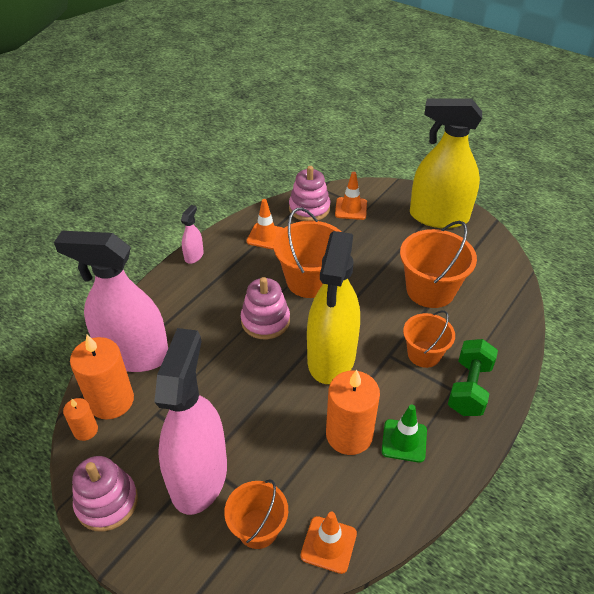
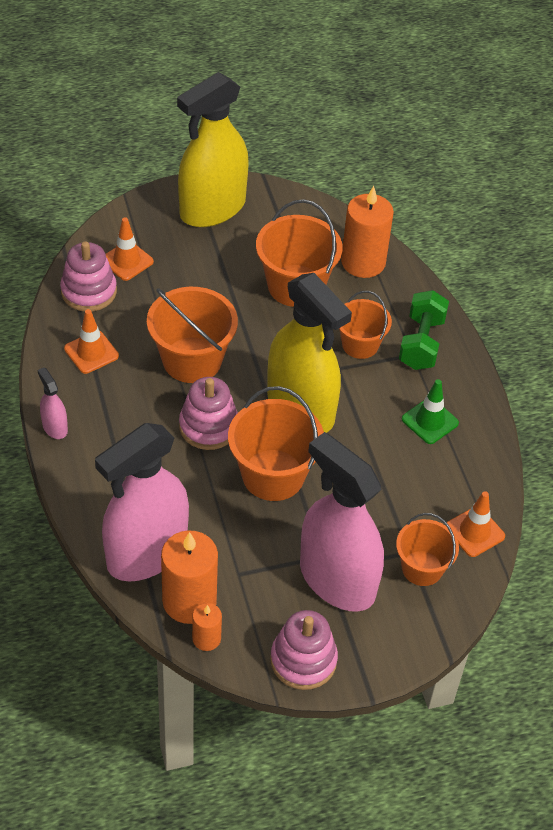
camera: 55 degrees left, 5 degrees up
(258, 378) = (273, 475): none -> orange bucket
(349, 434) = (391, 452): orange candle -> orange candle (363, 262)
(469, 388) = (421, 343): green dumbbell -> green dumbbell turned 45 degrees clockwise

